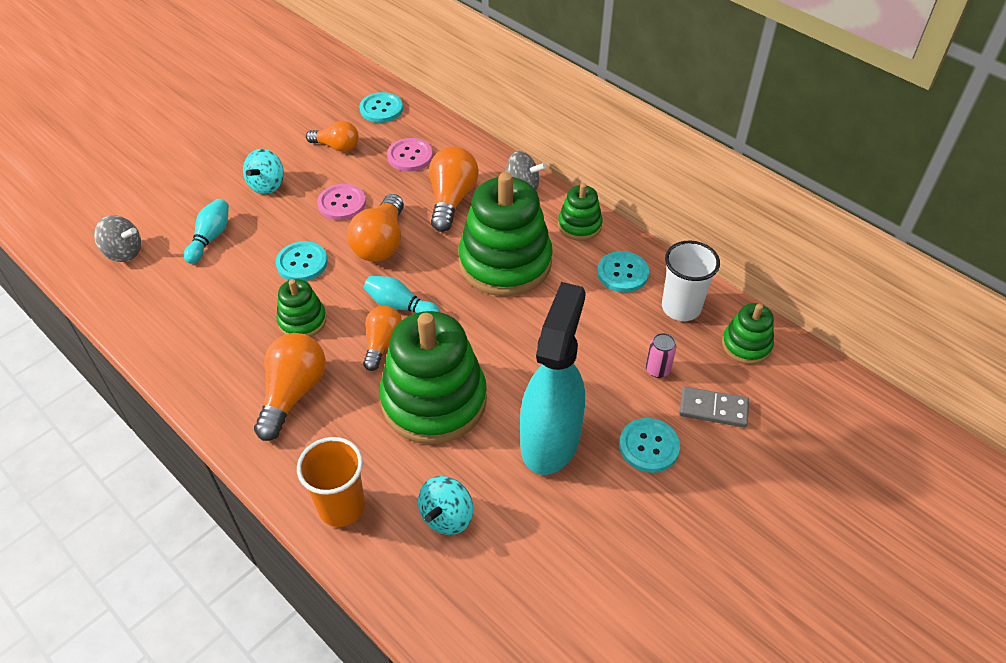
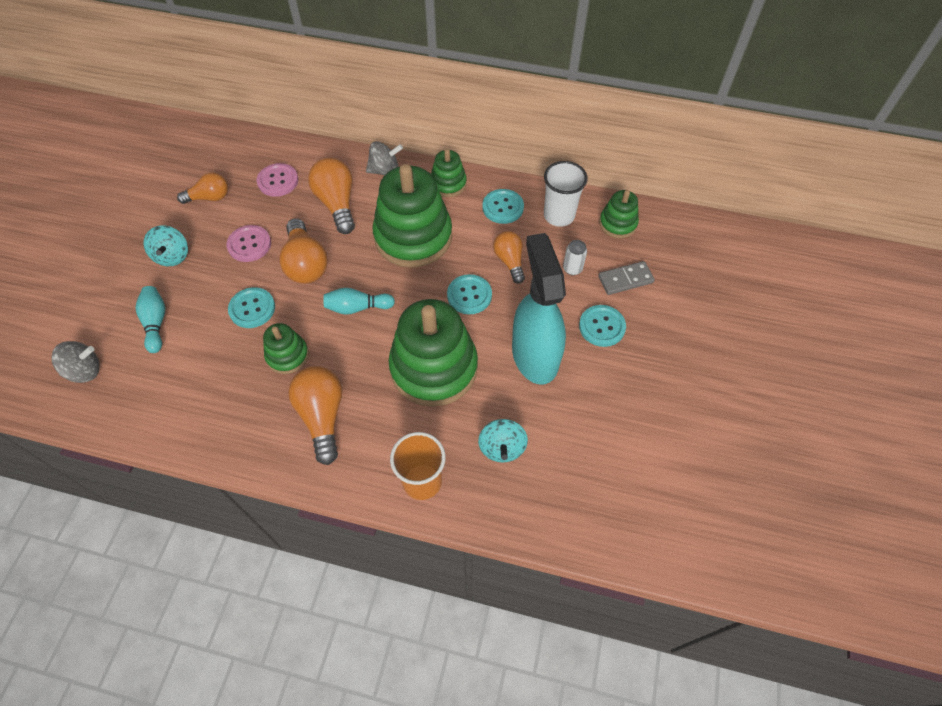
camera: 30 degrees left, 10 degrees up
(381, 109) = (224, 149): turquoise button -> turquoise button (469, 295)
(382, 343) = (364, 343): orange light bulb -> orange light bulb (509, 261)
(657, 369) = (572, 269): pink can -> white can

